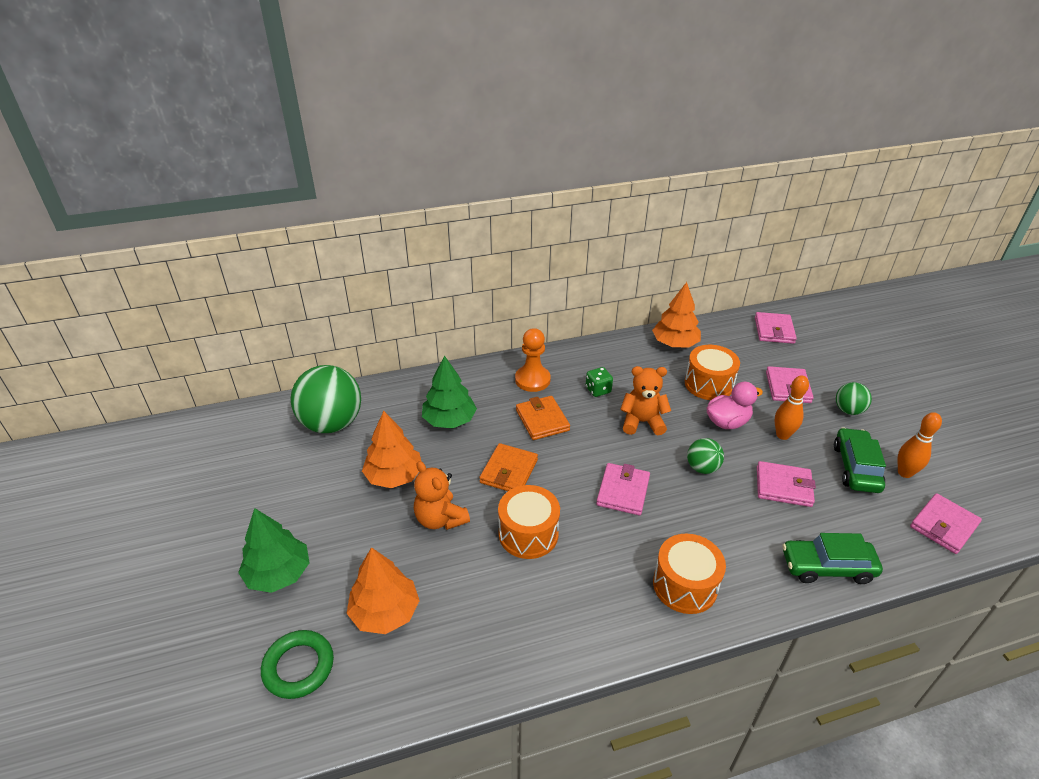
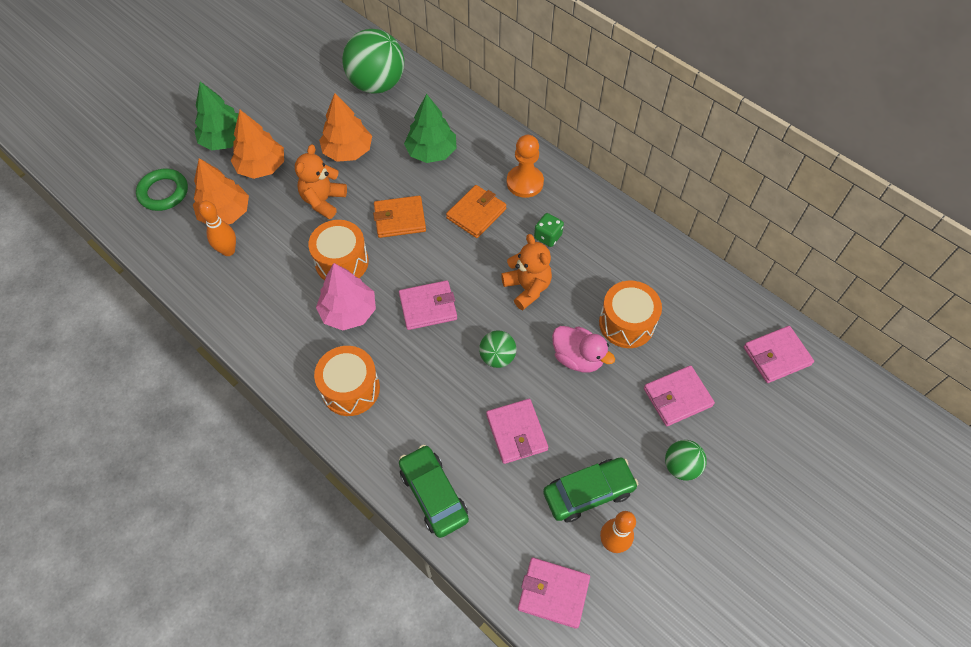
camera: 60 degrees right, 20 degrees up
(592, 552) = (348, 312): none -> pink tree
(675, 343) = (672, 271): orange tree -> orange tree (261, 167)
(782, 435) = (593, 412): orange bowling pin -> orange bowling pin (228, 251)

